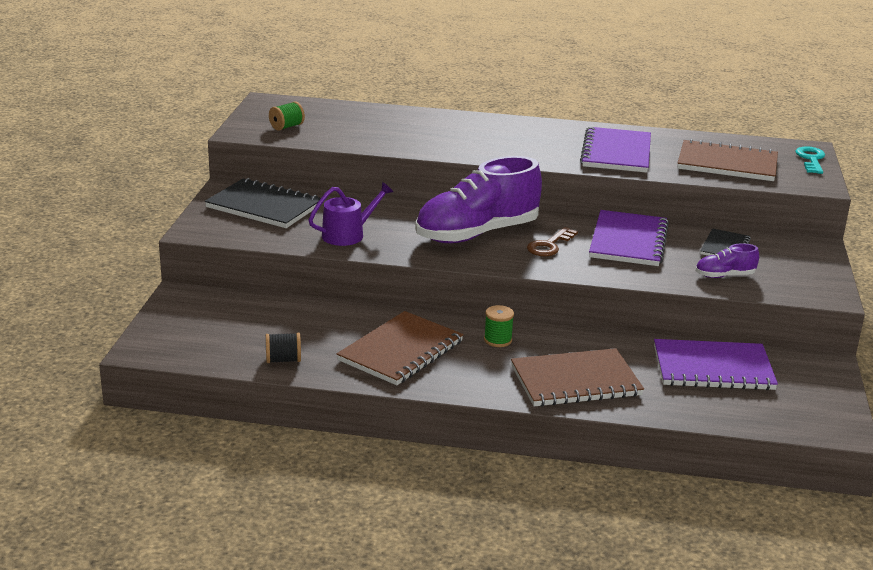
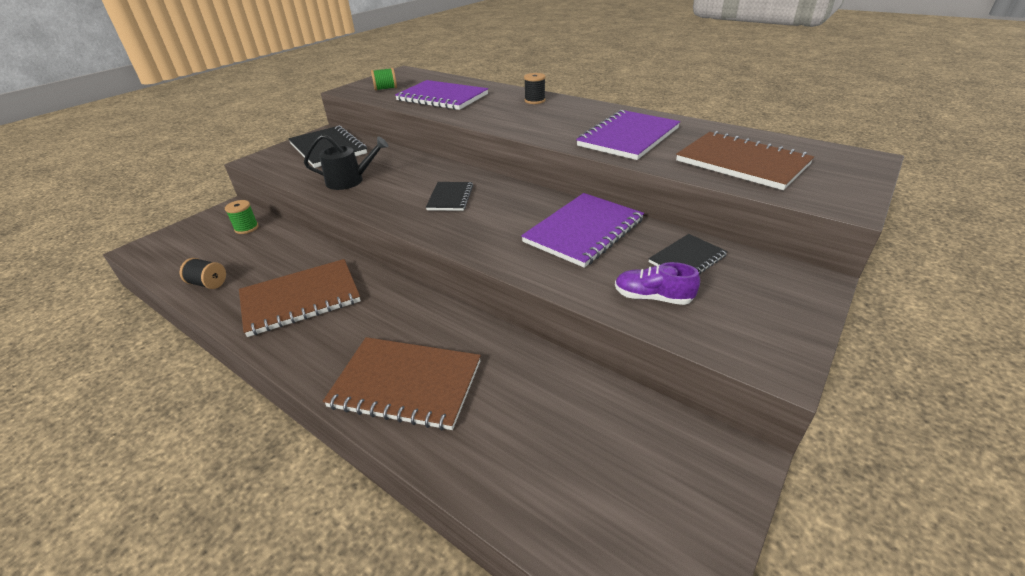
camera: 30 degrees right, 10 degrees up
(348, 235) = (349, 181): purple watering can -> black watering can
(477, 234) = (450, 198): purple shoe -> black notebook
(481, 124) = (535, 101): none -> black spool
(498, 340) = (392, 309): green spool -> green spool (246, 228)
(549, 245) = (500, 221): brown key -> none
(713, 368) = (574, 415): purple notebook -> purple notebook (442, 97)
(811, 159) = (858, 171): turquoise key -> none

